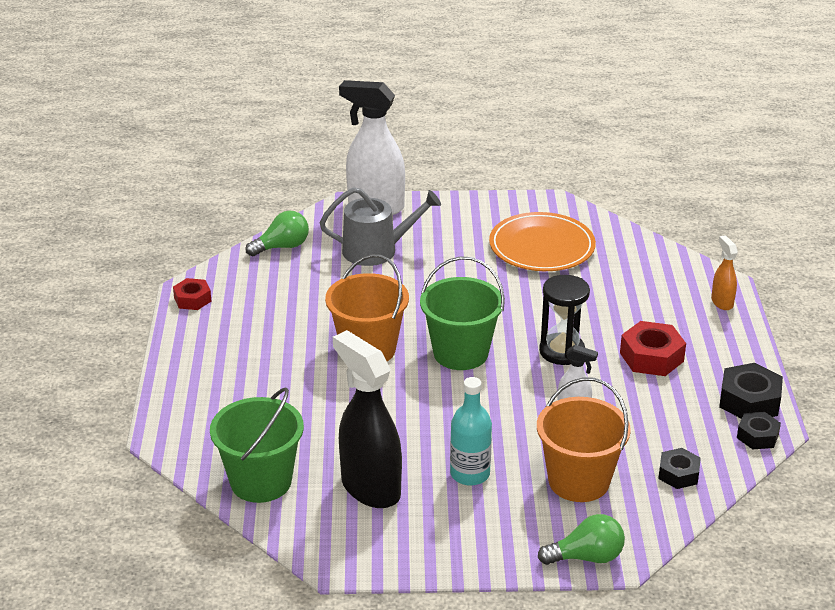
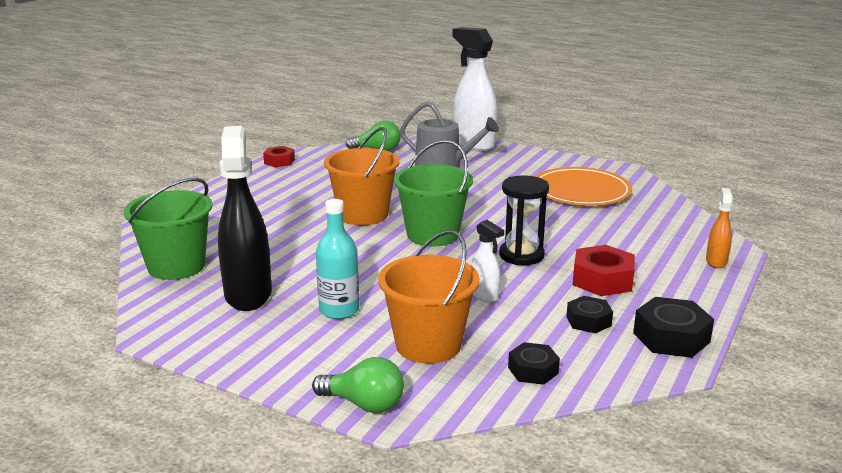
camera: 30 degrees right, 10 degrees down
(757, 436) = (651, 367): black nut -> black nut (588, 321)

